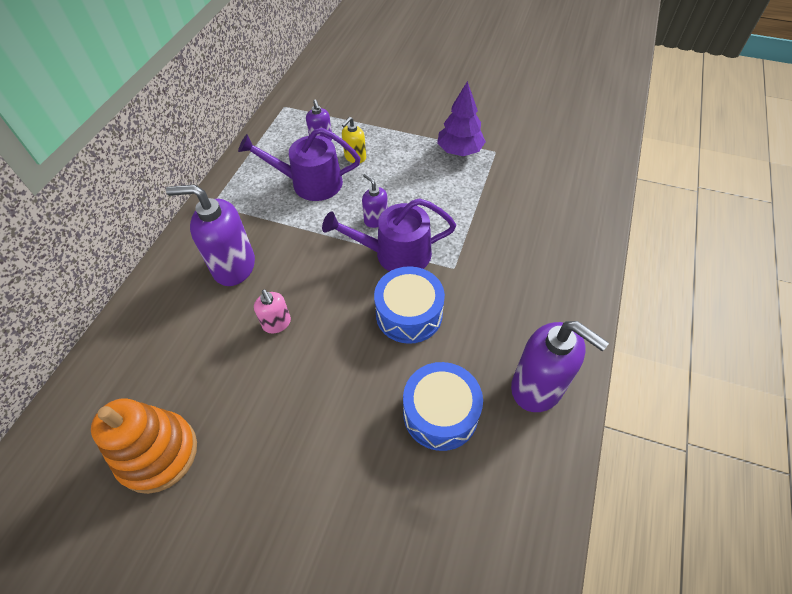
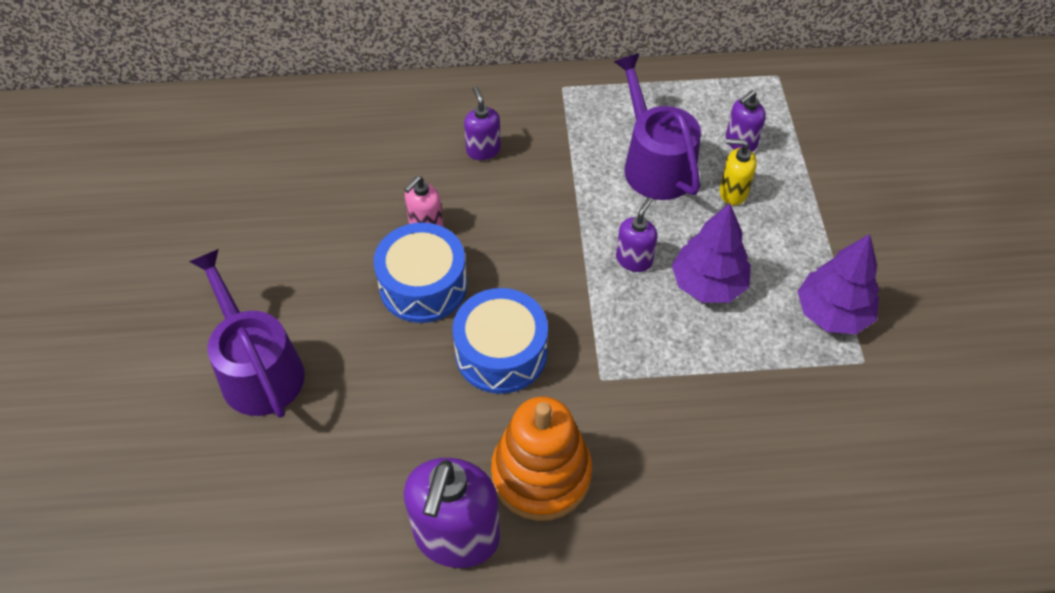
camera: 65 degrees right, 0 degrees up
(158, 453) = (239, 198): orange stacking toy -> orange stacking toy (541, 474)
(233, 266) = (483, 150): purple soap dispenser -> purple soap dispenser, size x0.52
(395, 253) = (589, 303): purple watering can -> purple watering can (258, 369)
(413, 193) = (708, 284): none -> purple tree
(440, 413) = (376, 435): blue drum -> blue drum (423, 285)

